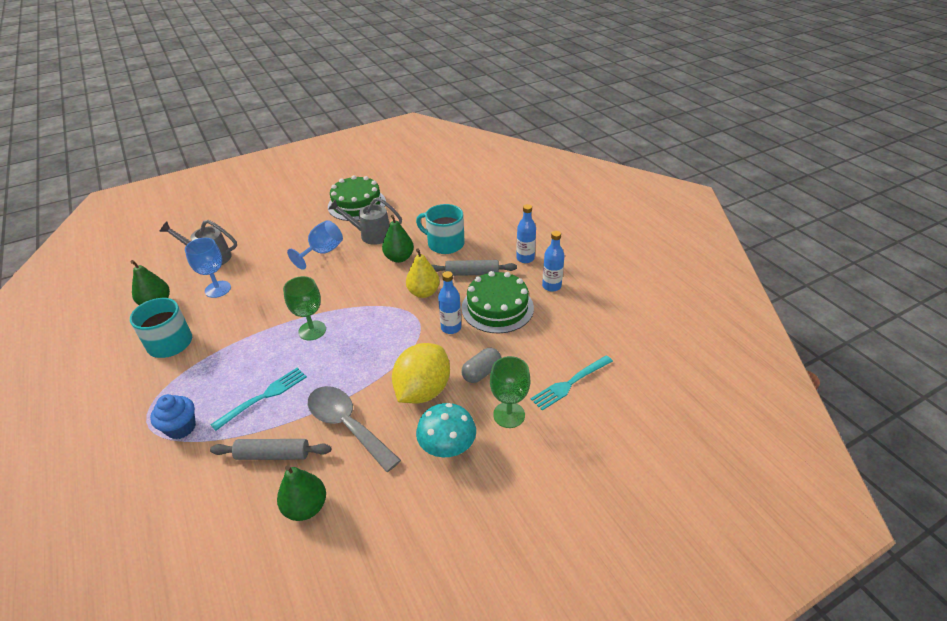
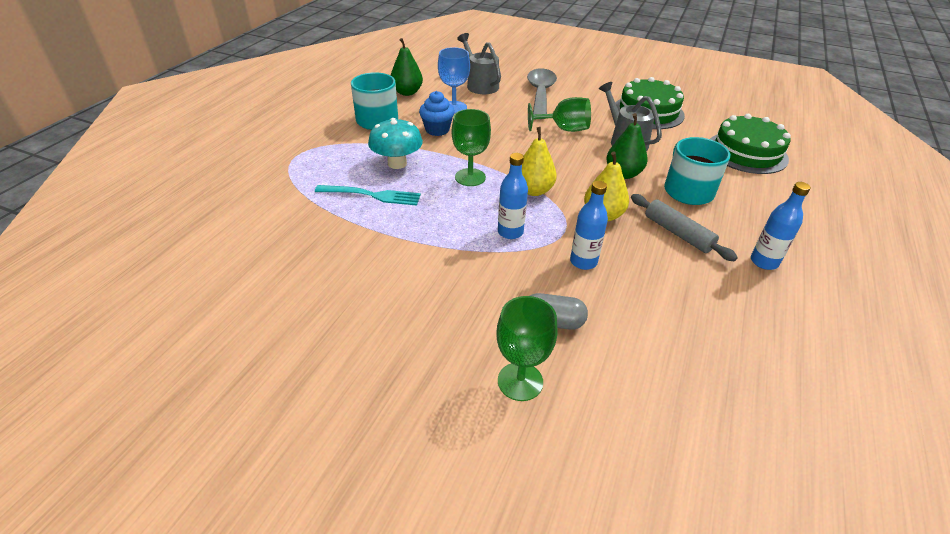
camera: 50 degrees right, 0 degrees up
(181, 427) = (304, 174): blue cupcake -> blue cupcake (437, 130)
(273, 455) = (318, 237): grey rolling pin -> none
(306, 507) = (279, 290): green pear -> none
(322, 252) = (564, 129): blue goblet -> green goblet
(347, 425) = (388, 262): grey spoon -> grey spoon (540, 93)
(365, 308) = (533, 190): none -> yellow pear
(423, 390) = (480, 289): yellow lemon -> none
(447, 447) = (427, 352): turquoise mushroom -> turquoise mushroom (397, 163)
(497, 307) = (658, 281): green cake -> green cake (746, 152)
(551, 286) = (757, 310): blue bottle -> blue bottle (510, 232)
(570, 383) = (631, 418): turquoise fork -> none

